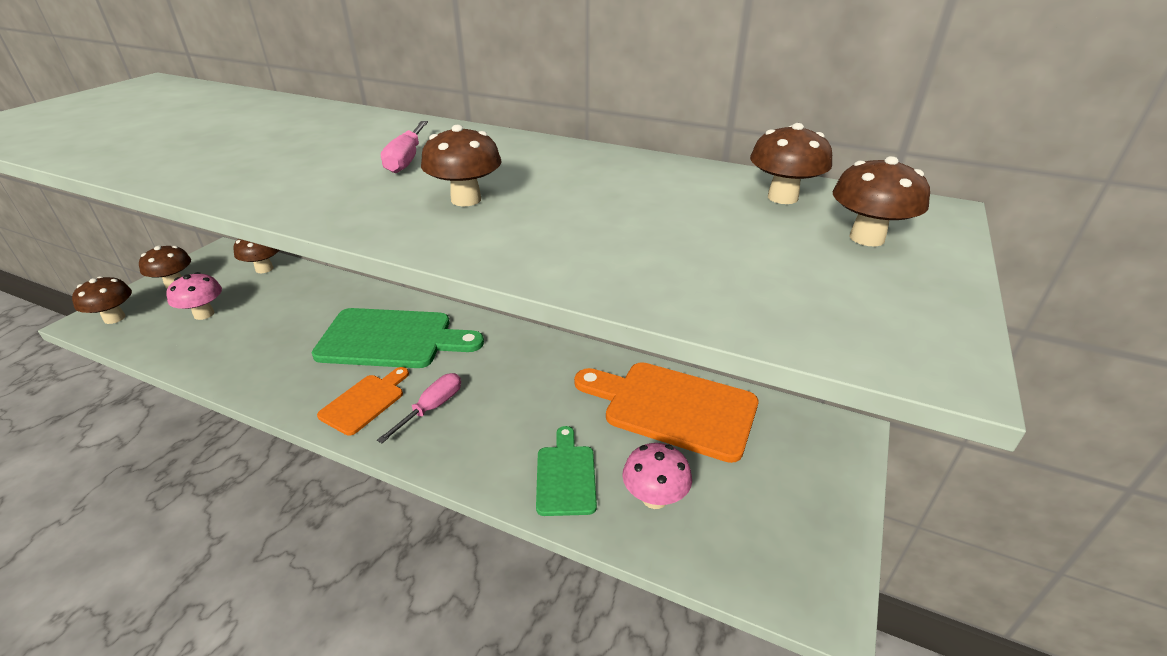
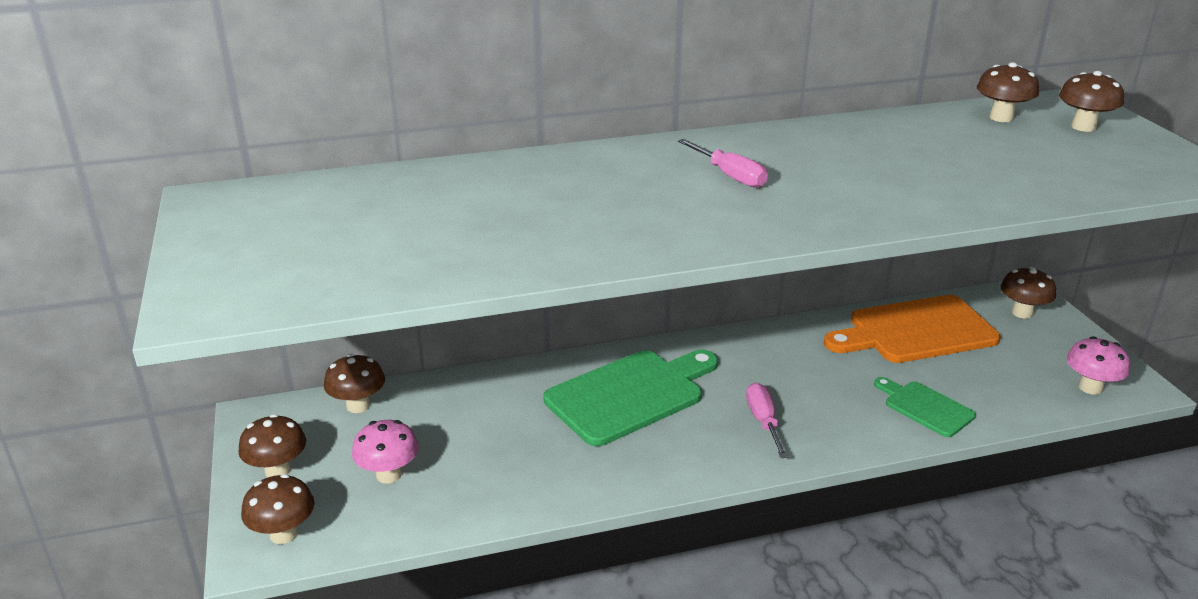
camera: 40 degrees left, 5 degrees down
(365, 401) = (704, 447): orange cutting board -> none
(466, 200) = (850, 186): brown mushroom -> brown mushroom (1022, 313)
(654, 498) = (991, 388): pink mushroom -> pink mushroom (1090, 387)

